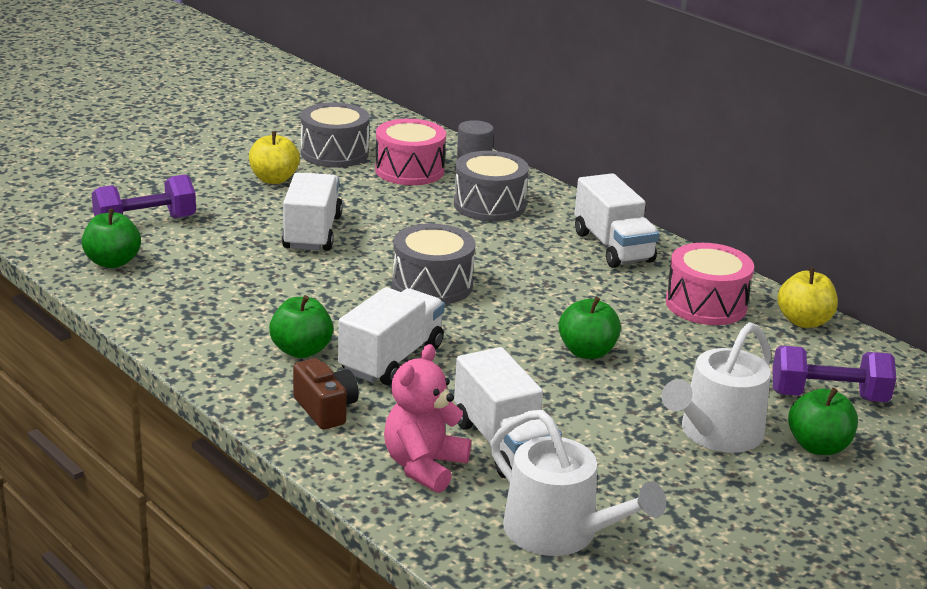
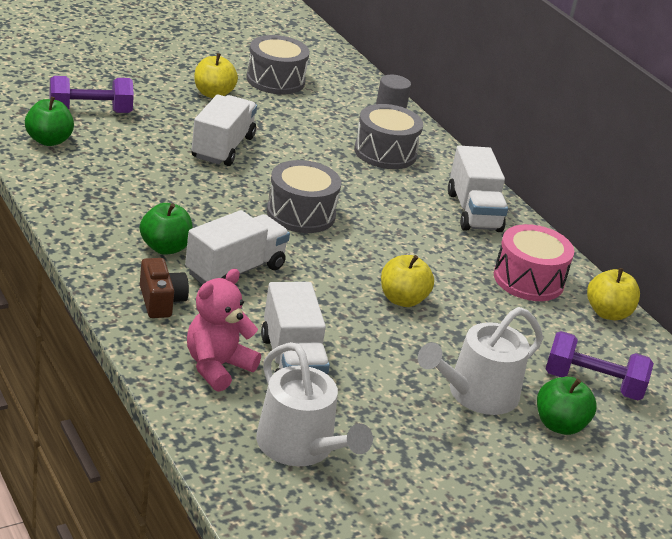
camera: 10 degrees right, 5 degrees up
(409, 170) = (332, 108): pink drum -> none
(587, 352) = (402, 299): green apple -> yellow apple

